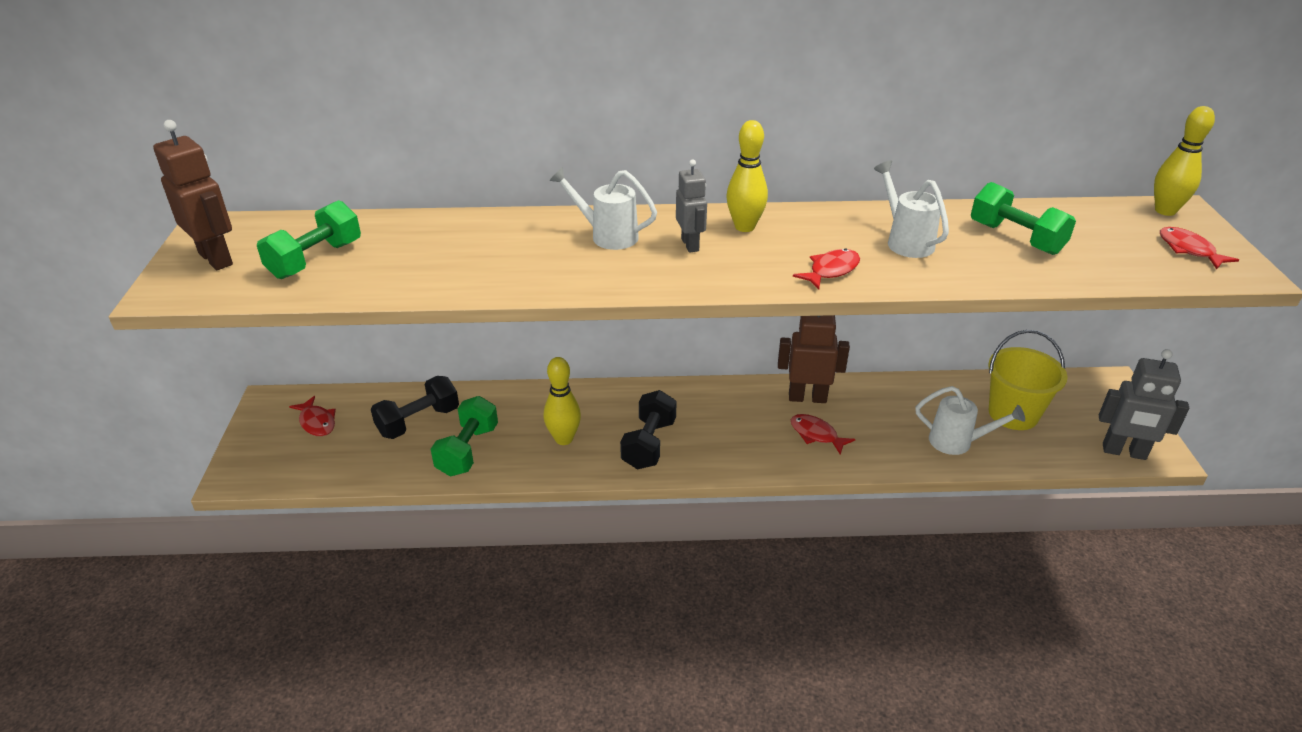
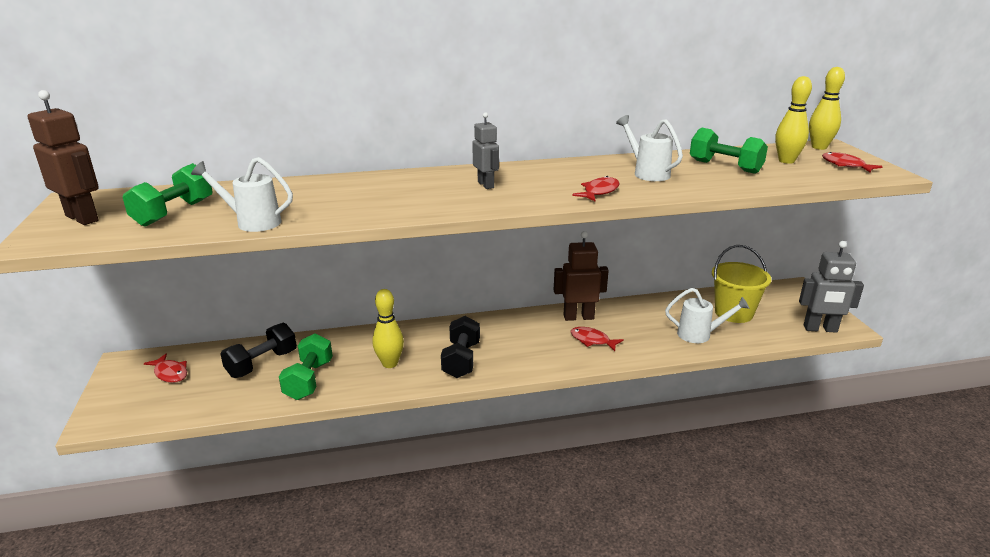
camera: 10 degrees left, 10 degrees down
(607, 236) = (418, 184): white watering can -> white watering can (252, 222)
(744, 227) = (524, 173): yellow bowling pin -> yellow bowling pin (786, 161)

